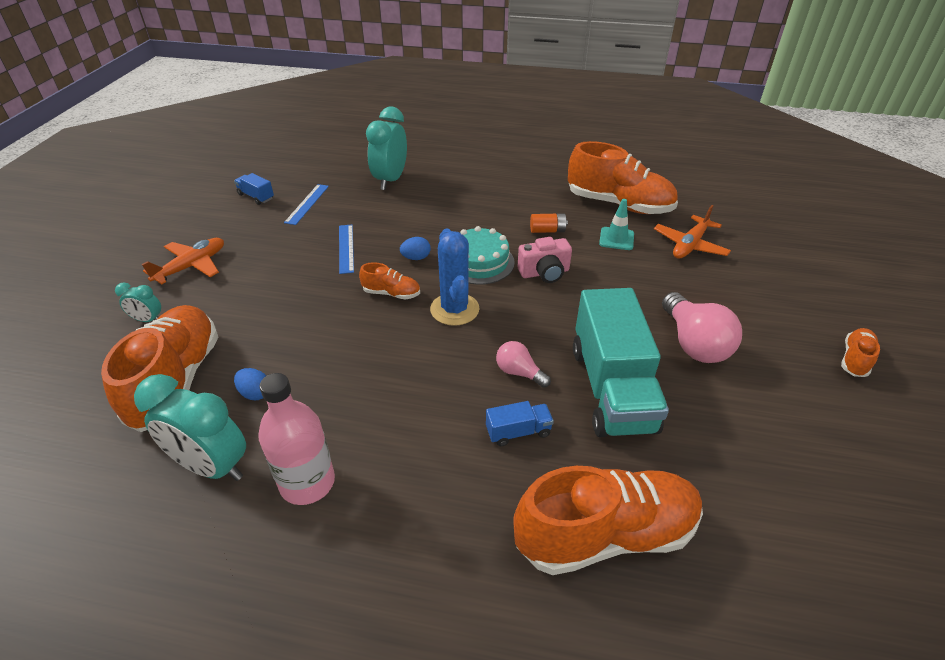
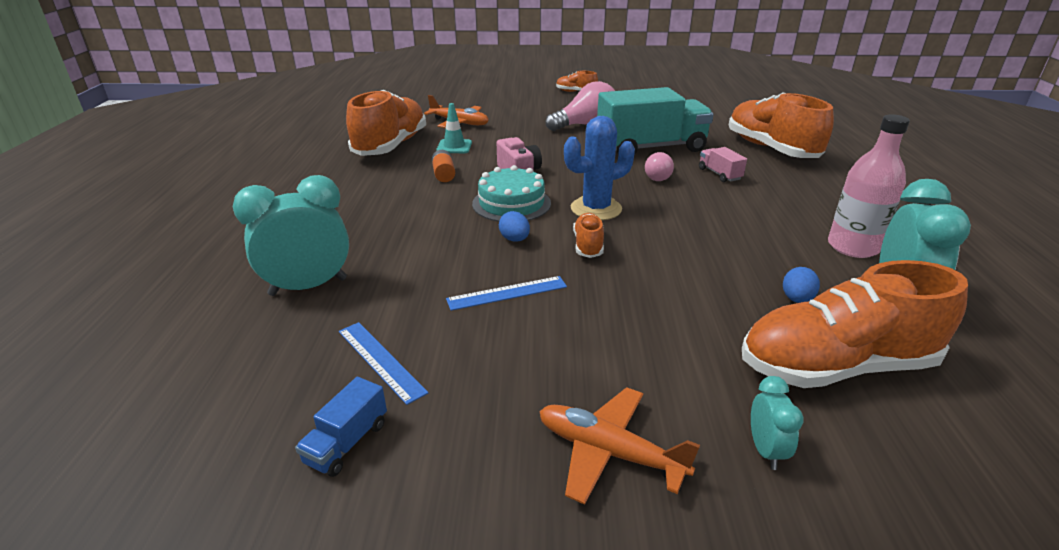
camera: 100 degrees left, 10 degrees down
(307, 204) = (381, 360): blue ruler -> blue ruler turned 45 degrees clockwise
(390, 180) = (308, 287): turquoise clock -> turquoise clock turned 150 degrees clockwise
(518, 432) = (719, 174): blue truck -> pink truck

